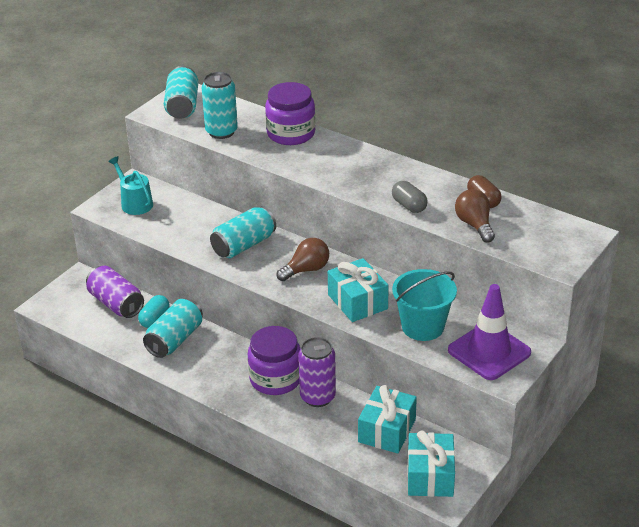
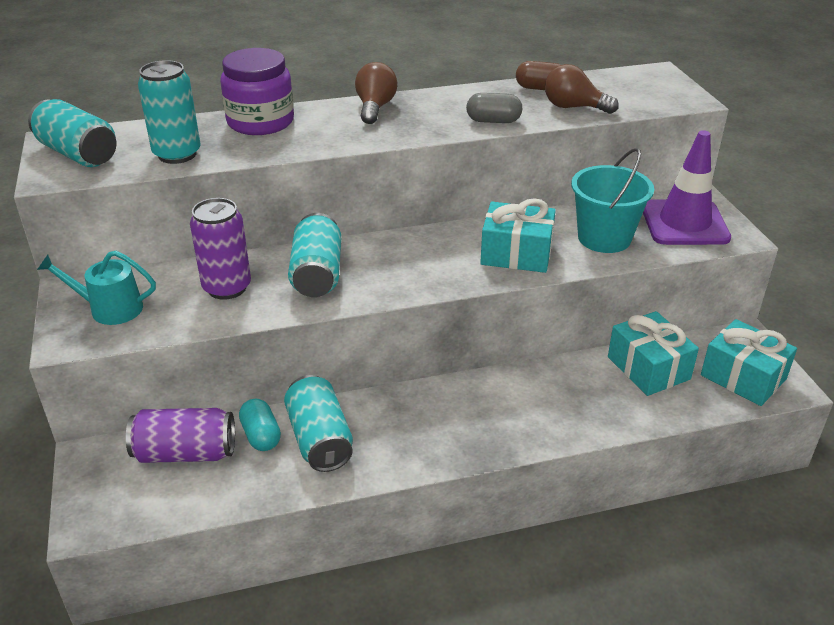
camera: 50 degrees left, 0 degrees up
(275, 379) = (483, 399): purple jar -> none
(306, 270) = (420, 257): brown light bulb -> brown light bulb (375, 108)
(317, 397) = (547, 385): purple can -> purple can (227, 287)

